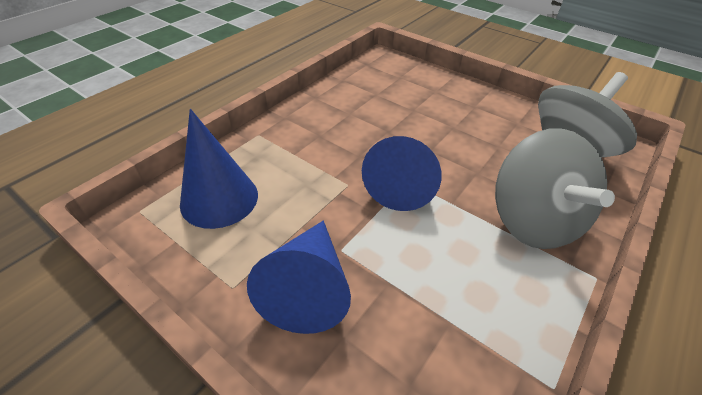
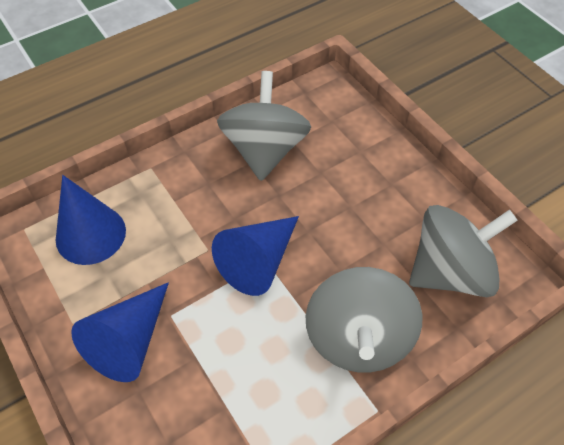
camera: 20 degrees right, 10 degrees up
(357, 104) = (264, 150): none -> grey spinning top

